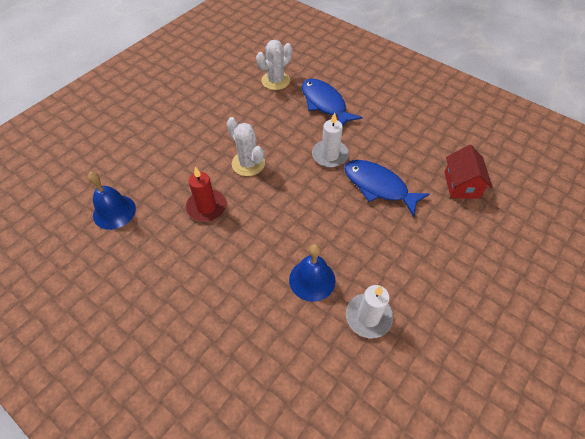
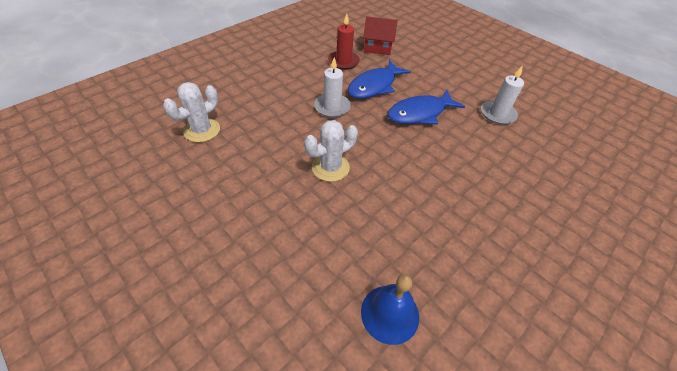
camera: 85 degrees left, 5 degrees down
(206, 207) = (388, 208): red candle -> red candle (343, 62)
(275, 81) = (202, 130): white cactus -> white cactus turned 75 degrees clockwise
(312, 280) = (470, 139): blue bell -> none
(325, 104) = (259, 99): blue fish -> blue fish (419, 113)

